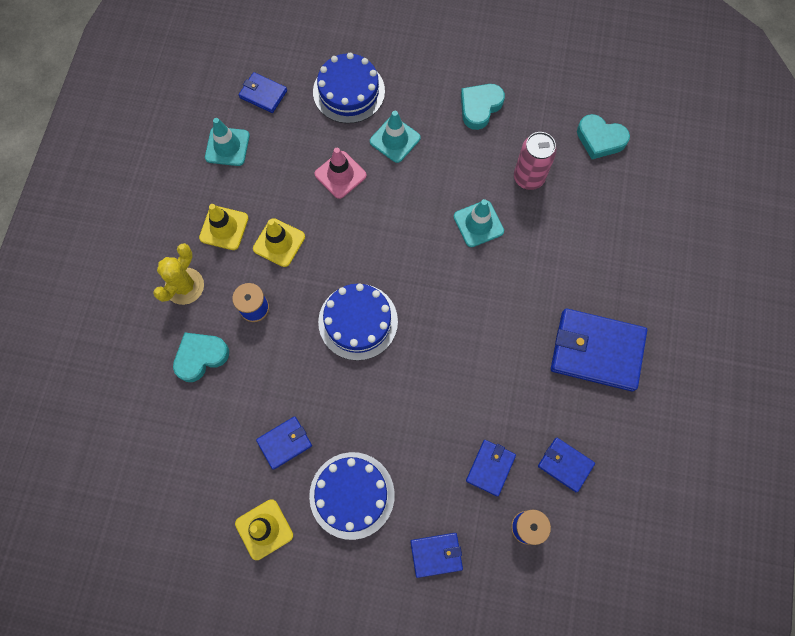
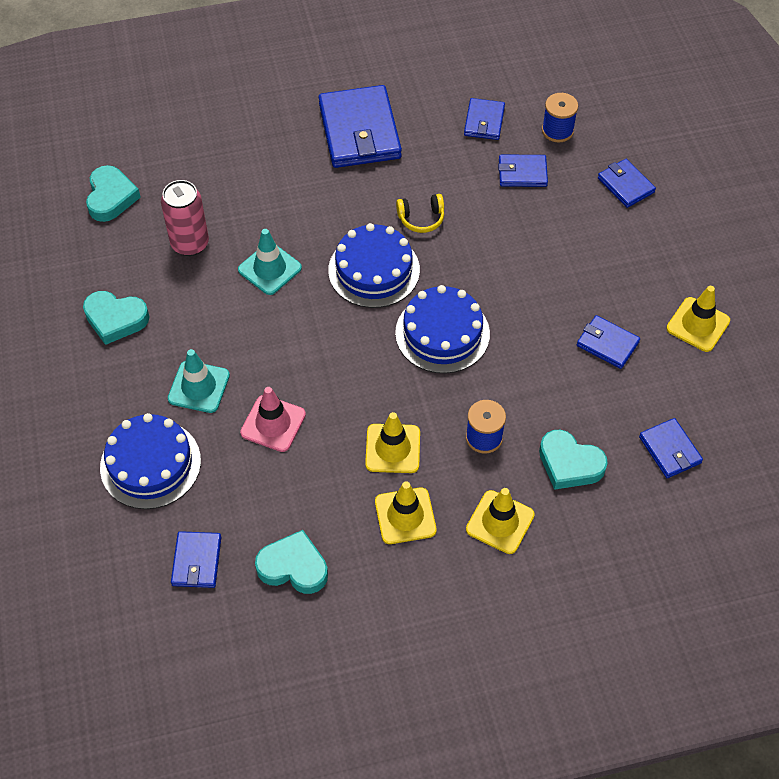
camera: 115 degrees left, 15 degrees down
(170, 437) = (669, 450): none -> blue wallet
(184, 286) = (500, 522): yellow cactus -> yellow traffic cone
(227, 146) = (293, 567): turquoise traffic cone -> turquoise heart
(352, 495) = (618, 268): blue cake -> blue cake (374, 270)
(477, 358) = (421, 218): none -> yellow headphones

